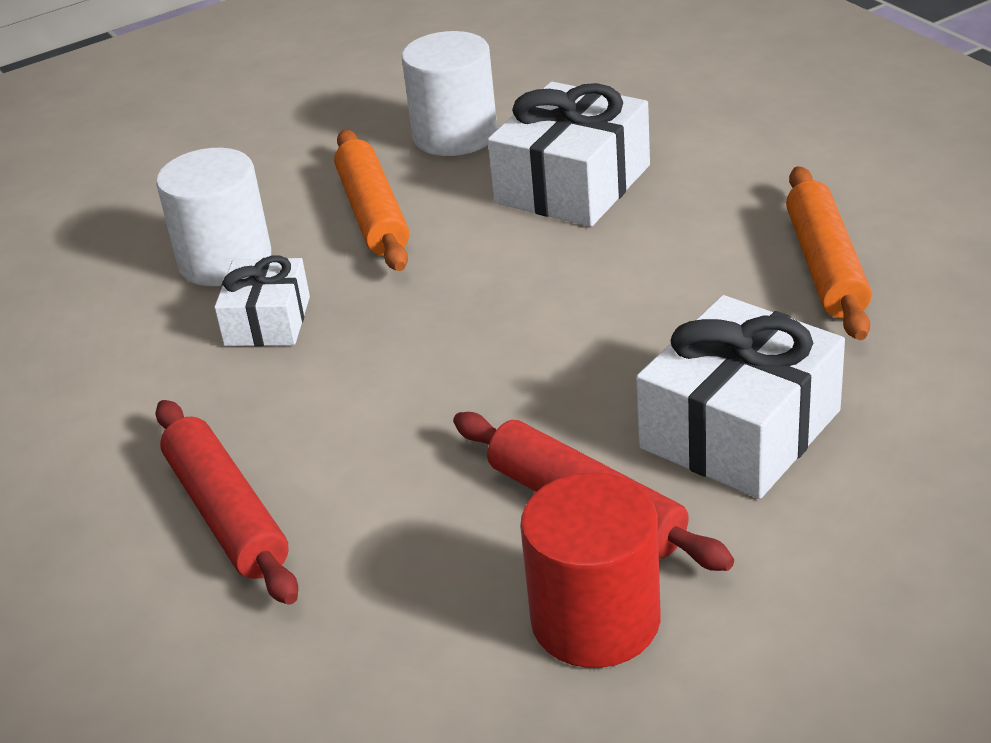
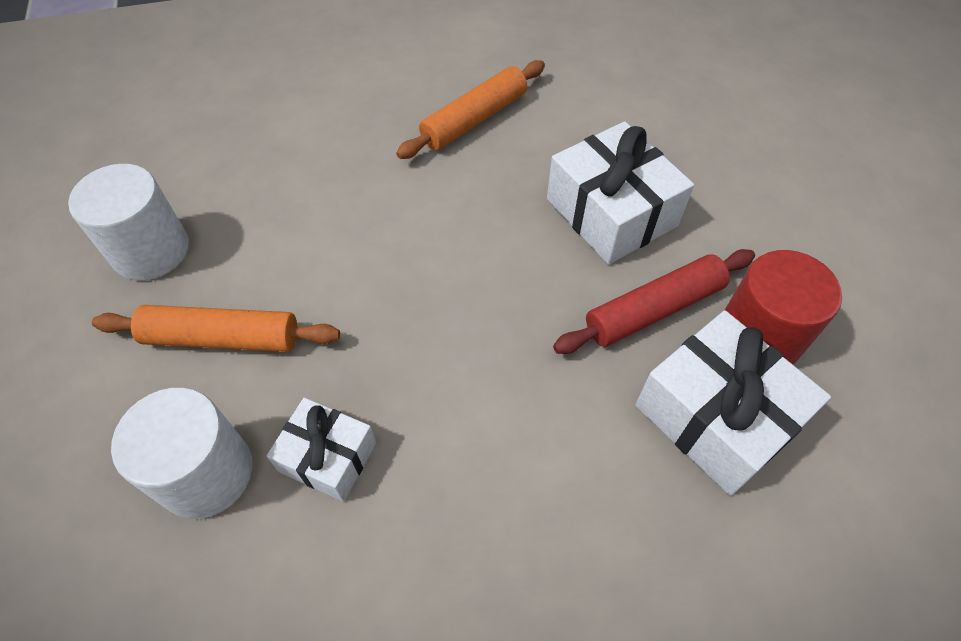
camera: 75 degrees left, 20 degrees up
(226, 514) = (576, 544): red rolling pin -> none
(573, 184) = (286, 203): white gift -> white gift (716, 416)
(825, 266) = (474, 119): orange rolling pin -> orange rolling pin turned 60 degrees counterclockwise

